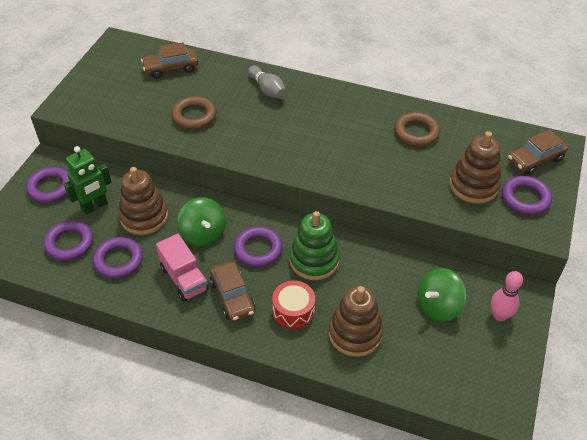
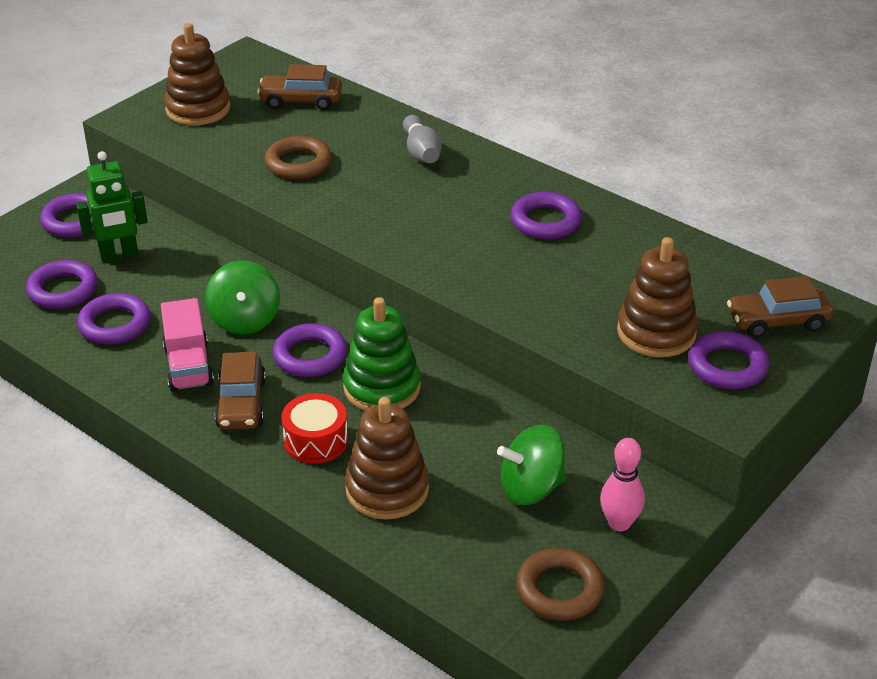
camera: 20 degrees right, 10 degrees down
(144, 217) = (177, 281): brown stacking toy -> brown stacking toy (198, 109)
(369, 123) = (545, 221): none -> purple ring
(416, 132) = (610, 248): brown ring -> brown ring (559, 590)

